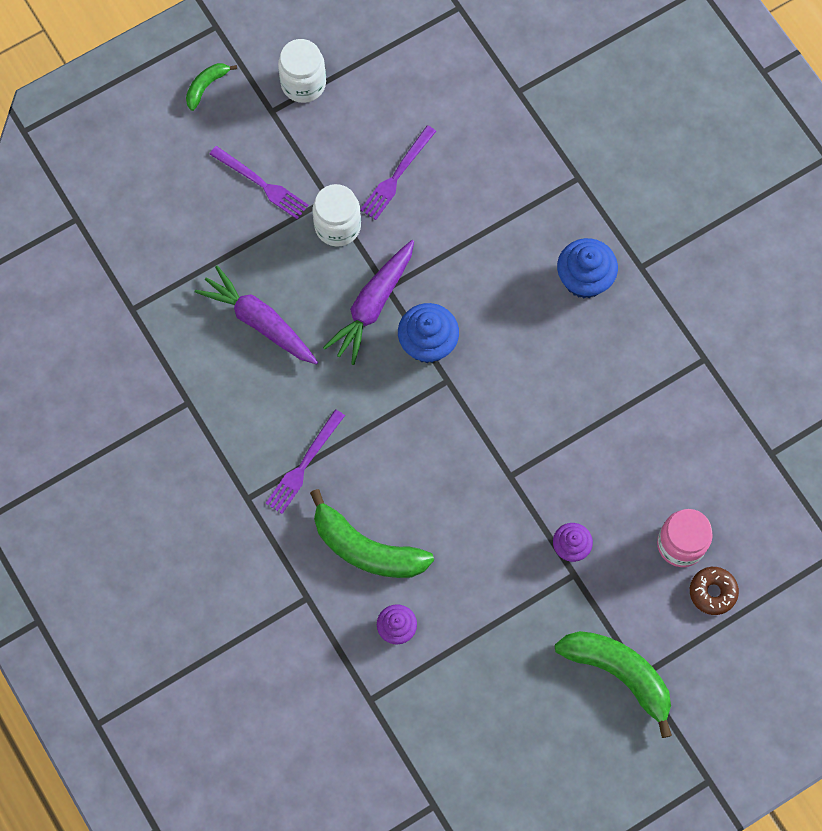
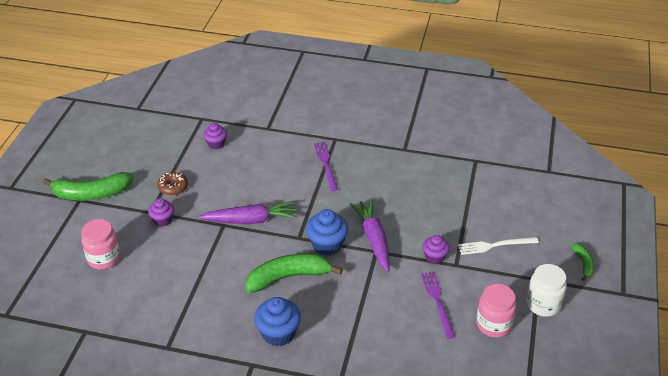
camera: 135 degrees right, 30 degrees down
(259, 321) = (416, 195): purple carrot -> purple carrot (250, 220)
(261, 184) = (495, 245): purple fork -> white fork
(337, 226) = (434, 257): white jar -> purple cupcake
(366, 548) = (261, 158): green banana -> green banana (289, 277)
(375, 106) = (493, 324): none -> pink jar
(712, 592) = (68, 252): brown donut -> brown donut (173, 187)

